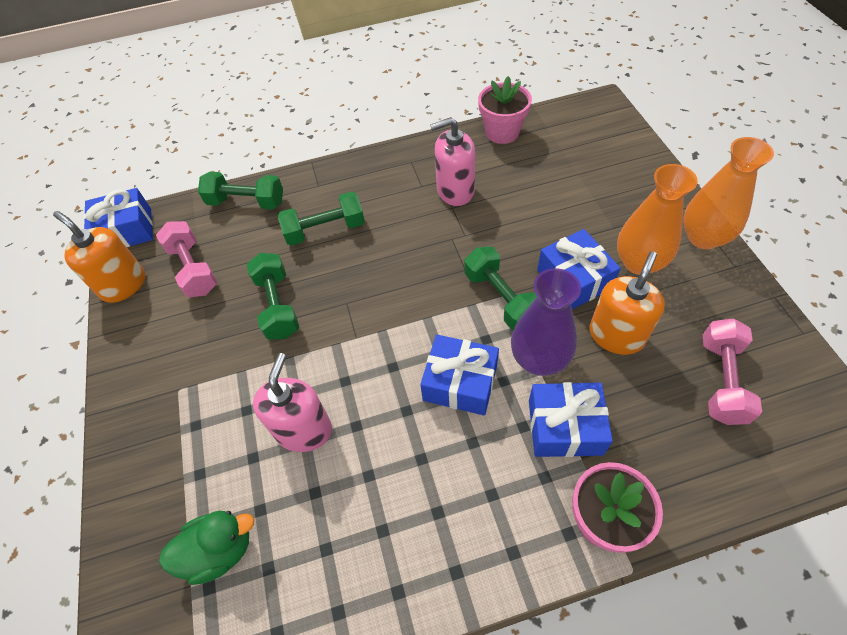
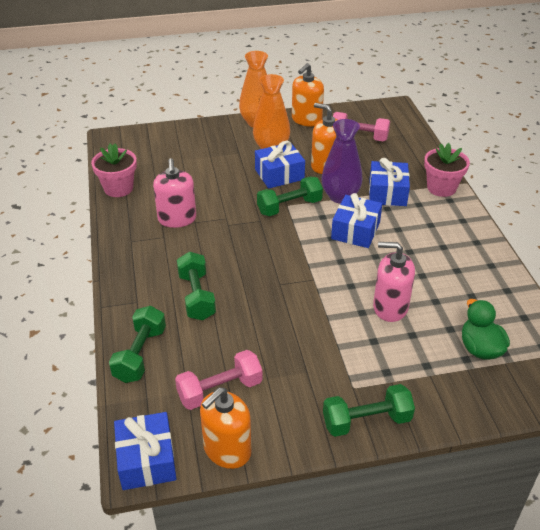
camera: 90 degrees left, 15 degrees down
(277, 306) = (275, 326): green dumbbell -> green dumbbell (366, 421)
(741, 299) = (306, 120): none -> orange soap dispenser

